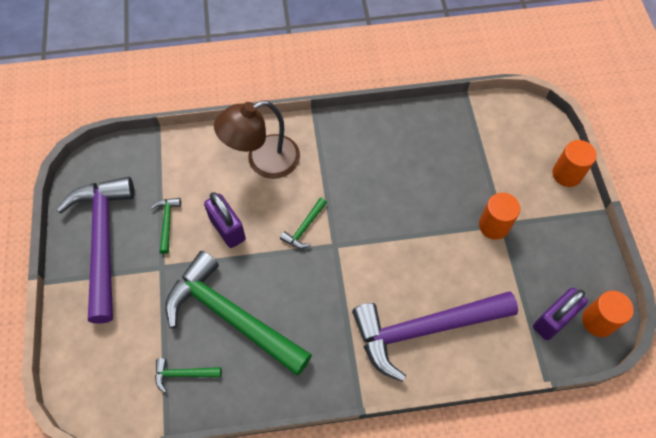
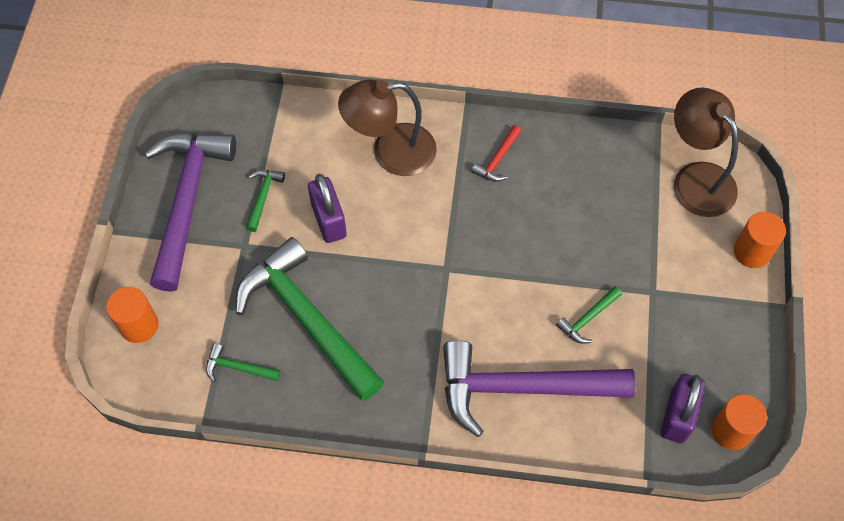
camera: 15 degrees right, 0 degrees up
(304, 228) = (417, 240): green hammer -> green hammer (588, 318)
(350, 147) = (498, 159): none -> red hammer
(494, 226) = (641, 291): orange cylinder -> orange cylinder (139, 325)
(507, 127) = (696, 178): none -> brown lamp
(553, 320) = (677, 416): purple padlock -> purple padlock turned 45 degrees counterclockwise

